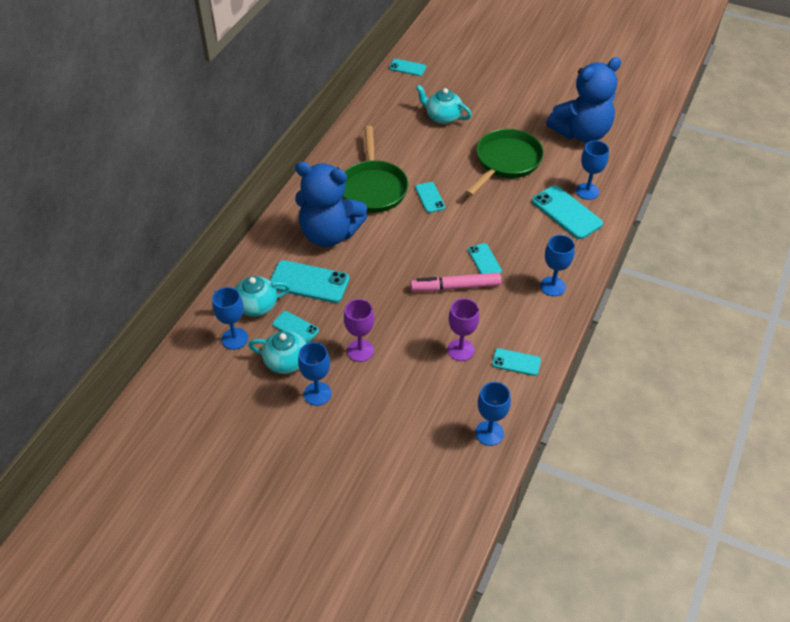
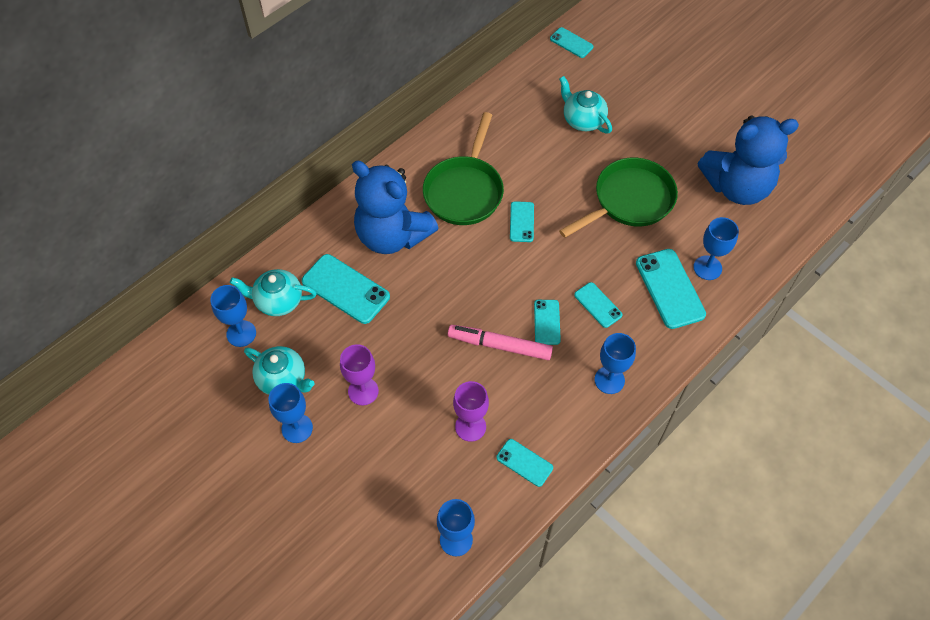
camera: 20 degrees right, 10 degrees up
(295, 327) = (308, 340): turquoise phone -> turquoise phone (598, 305)

